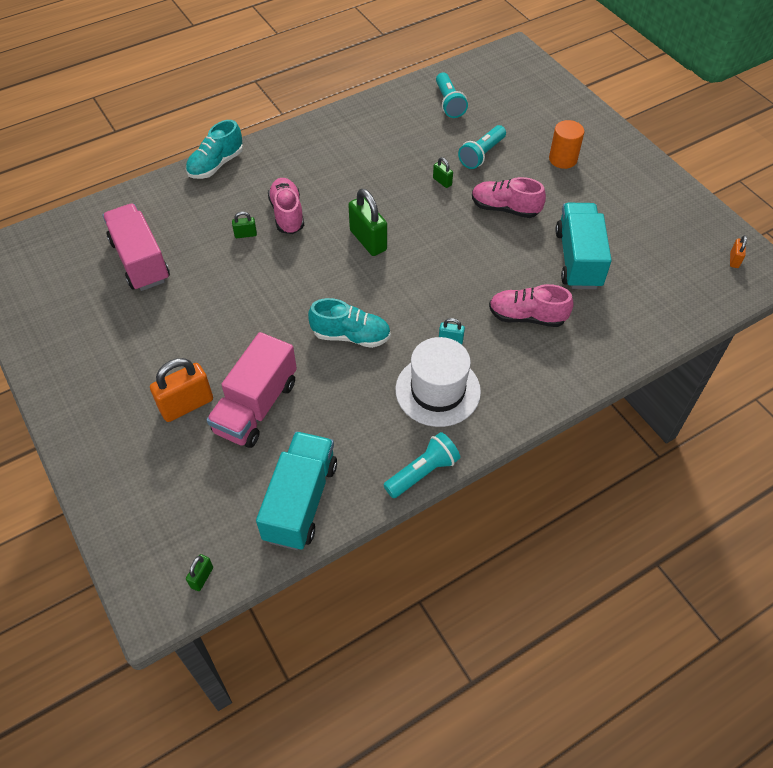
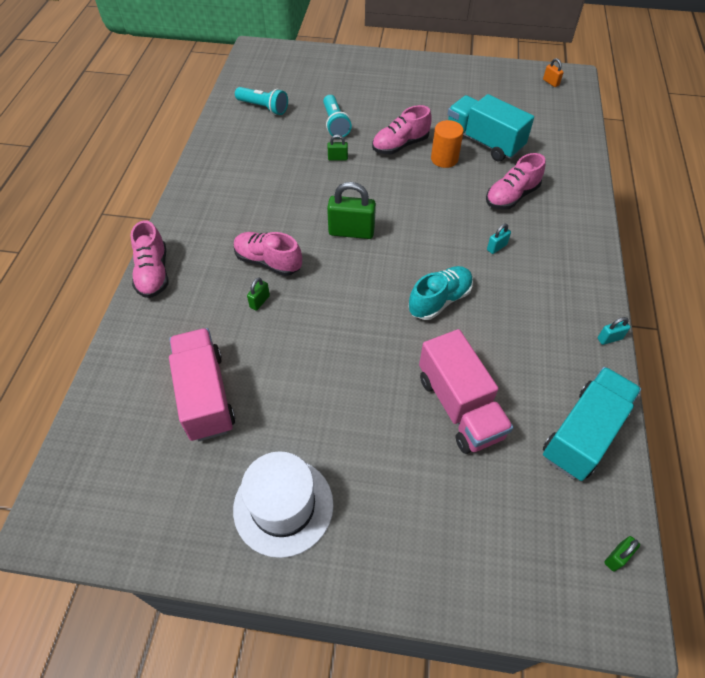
camera: 50 degrees left, 0 degrees up
(140, 261) = (205, 395): pink truck -> pink truck turned 60 degrees clockwise
(187, 405) = (414, 458): orange padlock -> none
(202, 577) = (616, 557): green padlock -> green padlock turned 75 degrees clockwise
(216, 165) = (153, 273): turquoise shoe -> pink shoe
(300, 501) = (583, 434): turquoise truck -> turquoise truck turned 75 degrees clockwise
(422, 472) = (609, 338): turquoise flashlight -> turquoise padlock
(437, 390) = (538, 283): white hat -> white hat (283, 506)
(563, 159) = (385, 93): orange cylinder -> orange cylinder (444, 159)

